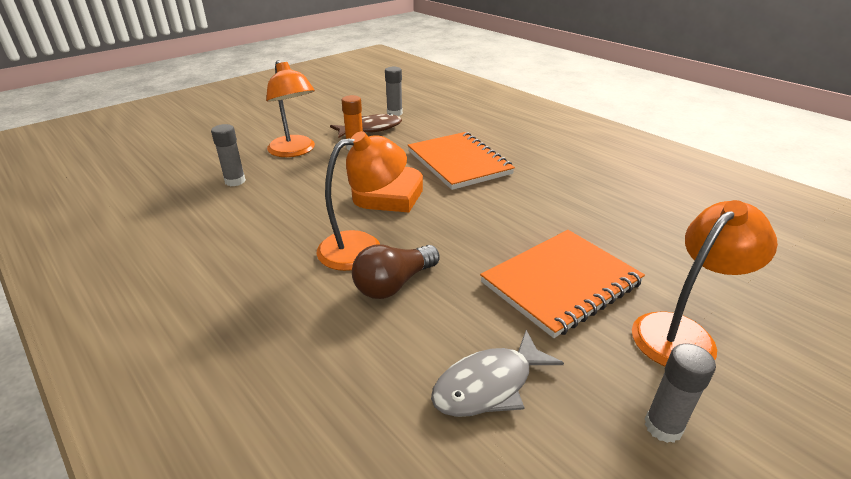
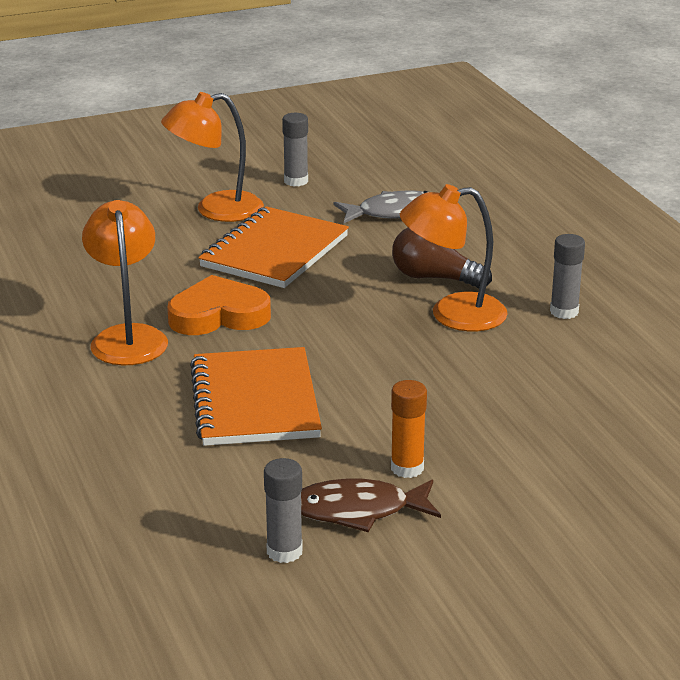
camera: 160 degrees left, 5 degrees down
(235, 181) = (617, 435): grey glue stick -> grey glue stick (564, 312)
(295, 151) = (518, 481): orange lamp -> orange lamp (128, 337)
(390, 196) = (390, 367): orange heart -> orange heart (218, 315)
(394, 284) = (434, 278): brown light bulb -> brown light bulb turned 135 degrees counterclockwise
(561, 283) = (274, 251): orange notebook -> orange notebook turned 45 degrees counterclockwise

